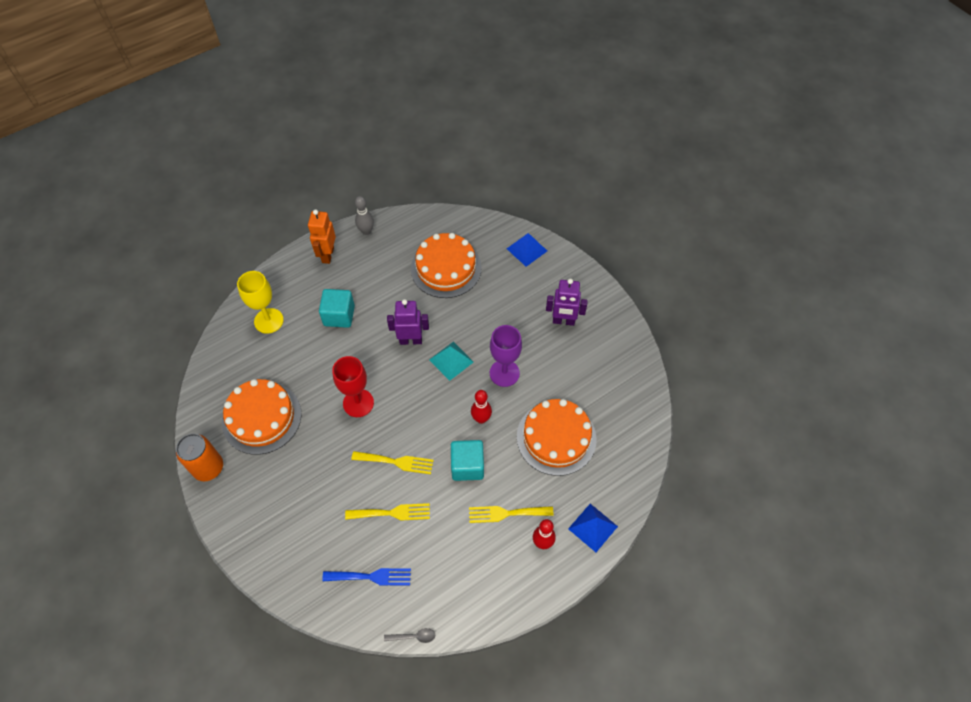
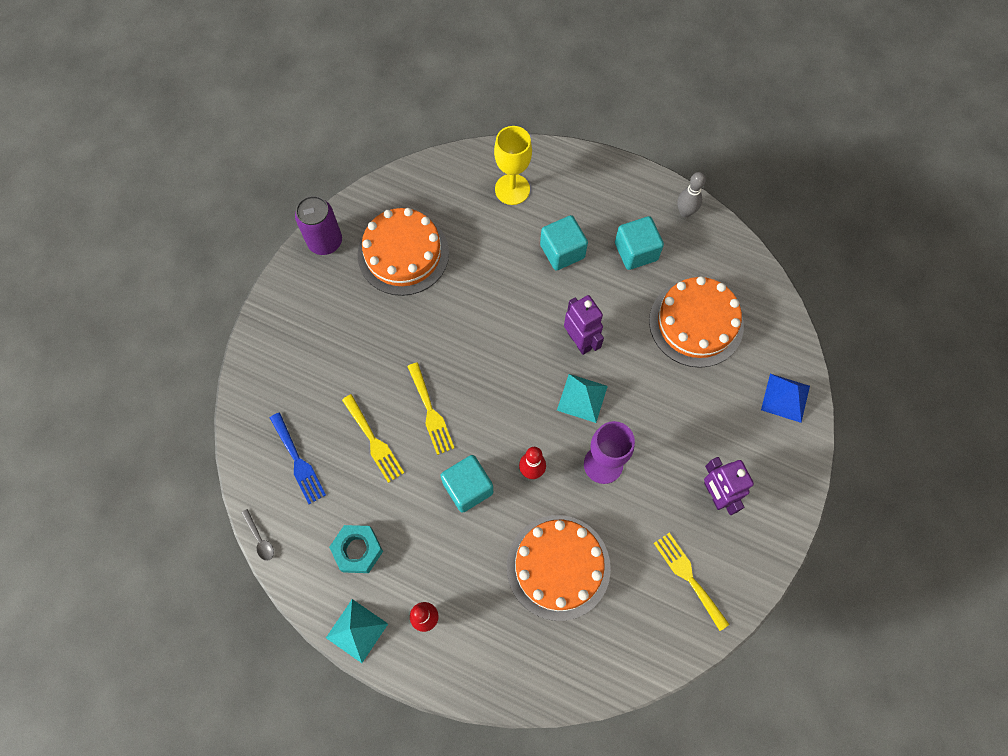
camera: 60 degrees right, 10 degrees up
(208, 468) = (325, 241): orange can -> purple can
(327, 255) = (628, 193): orange robot -> none
(358, 403) = (473, 334): red goblet -> none
(372, 273) = (636, 251): none -> turquoise cube
(466, 566) = (357, 550): none -> turquoise nut
(506, 513) = (437, 560): yellow fork -> yellow fork (688, 577)
(524, 596) = (357, 630): none -> turquoise pyramid
(593, 527) = (474, 666): blue pyramid -> none

